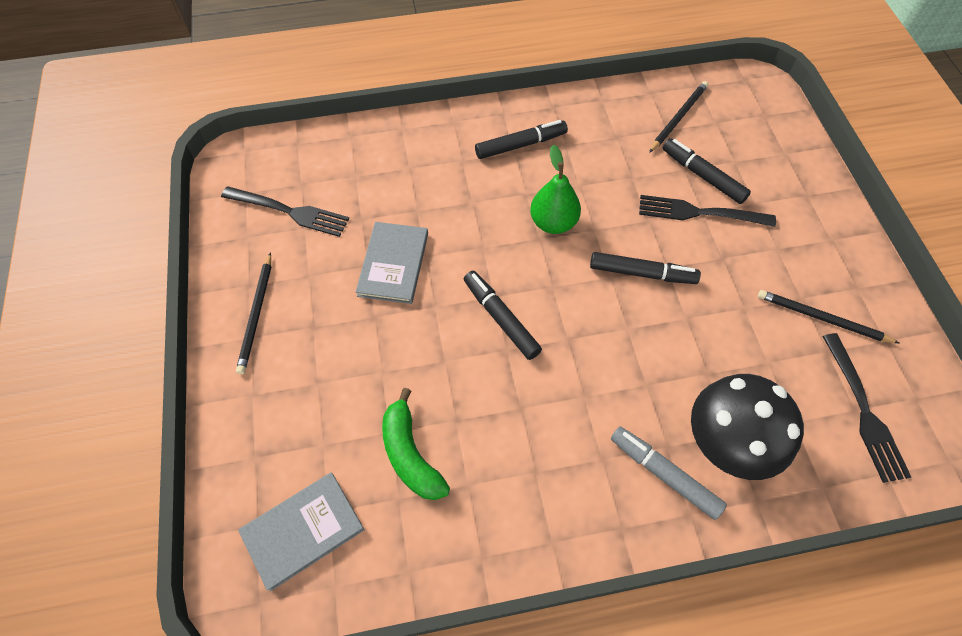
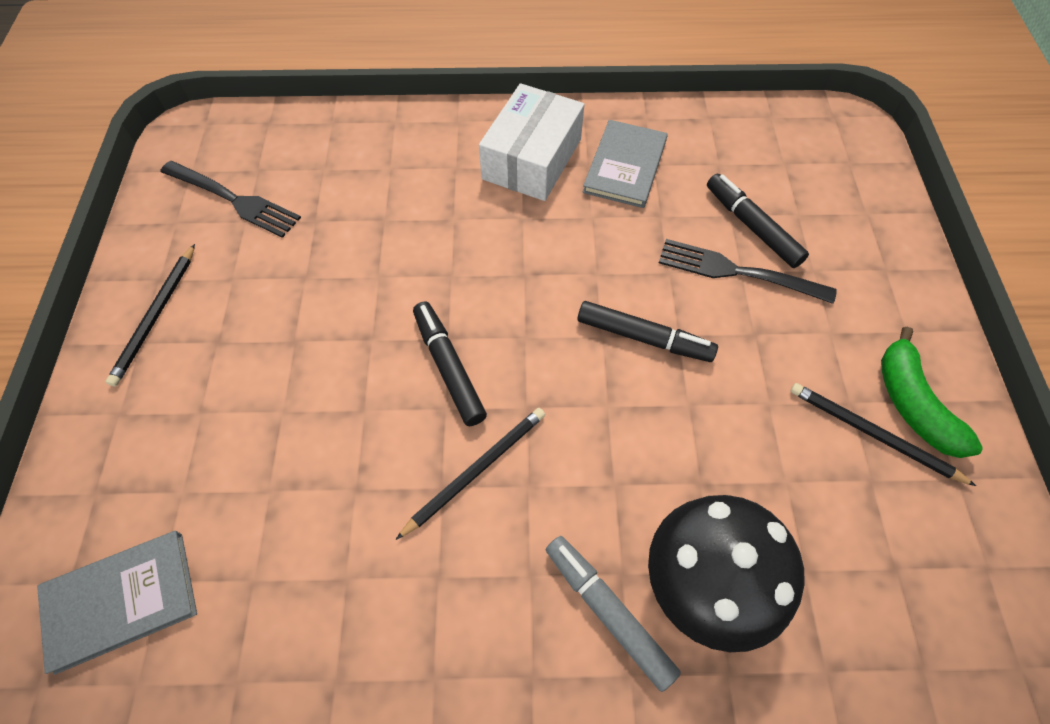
camera: 10 degrees right, 0 degrees up
(393, 264) = (336, 280): grey book -> grey book (625, 166)
(410, 455) = (285, 524): green banana -> green banana (912, 404)
(521, 145) = (532, 159): black marker -> white box
(553, 222) = (546, 258): green pear -> none
(678, 117) = (737, 151): black pencil -> black pencil (476, 470)
(863, 411) = (906, 572): black fork -> none

